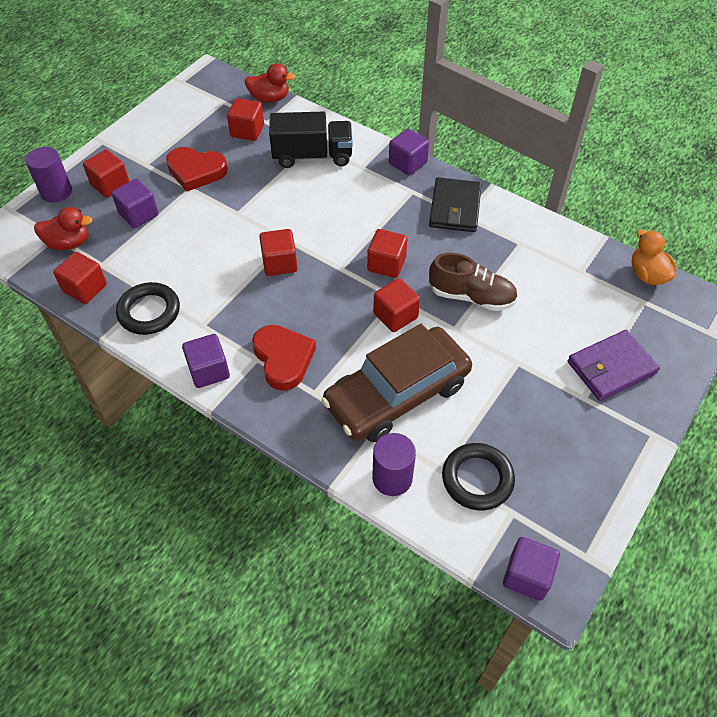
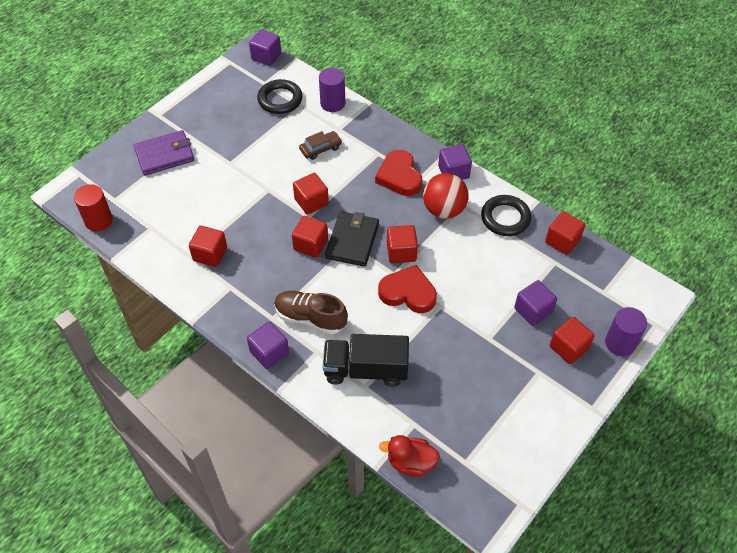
camera: 175 degrees left, 0 degrees up
(69, 243) = (589, 285): red duck -> none
(196, 171) = (485, 358): red heart -> red heart (408, 293)
(226, 317) = (444, 210): none -> red ball
(247, 131) = (435, 411): red cube -> red cube (210, 254)
(397, 394) = (320, 149): brown car -> brown car, size x0.40
(455, 208) = (237, 296): black wallet -> black wallet (352, 241)
(471, 296) = (248, 213): brown shoe -> brown shoe (310, 318)
(647, 275) = (99, 220): orange duck -> red cylinder

